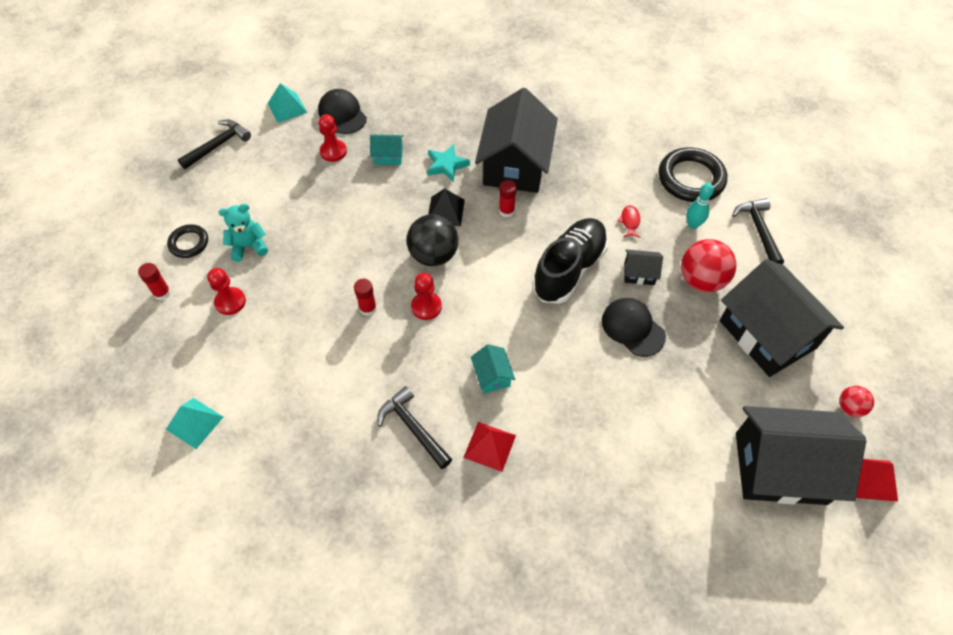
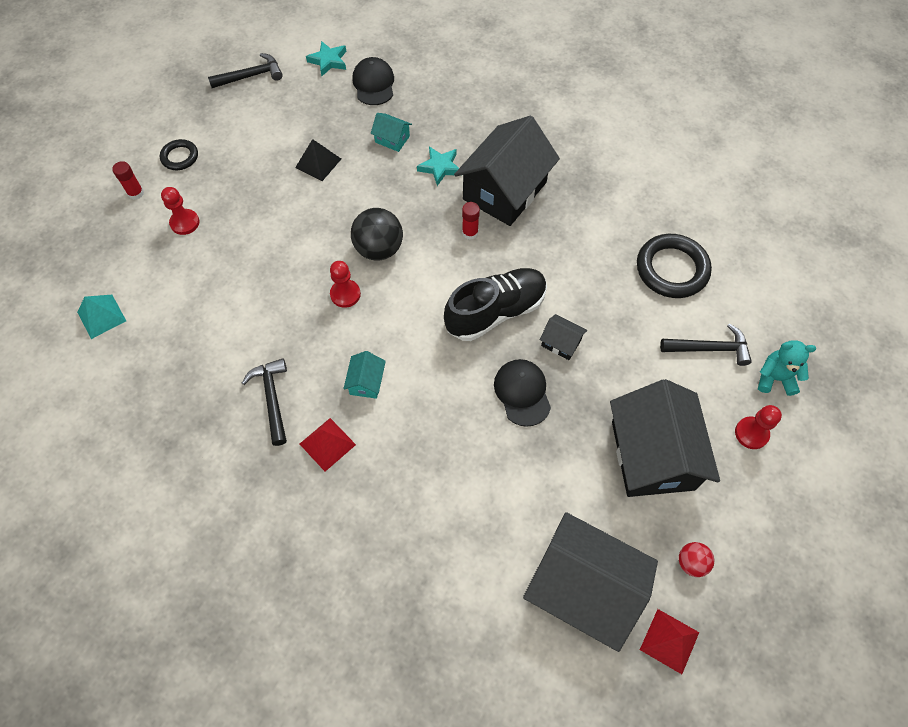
camera: 25 degrees right, 5 degrees up
(249, 246) = (226, 179): turquoise teddy bear -> turquoise teddy bear (775, 378)
(287, 108) = (328, 61): turquoise pyramid -> turquoise star
(333, 151) = (346, 117): red pawn -> red pawn (751, 433)
(368, 308) = (294, 275): red glue stick -> none
(445, 211) = (413, 211): black pyramid -> black pyramid (318, 163)
(630, 221) = (583, 288): red fish -> none
(693, 225) = (644, 316): turquoise bowling pin -> none
(701, 280) = (618, 374): red ball -> none
(758, 230) = (709, 348): black hammer -> black hammer turned 75 degrees clockwise

